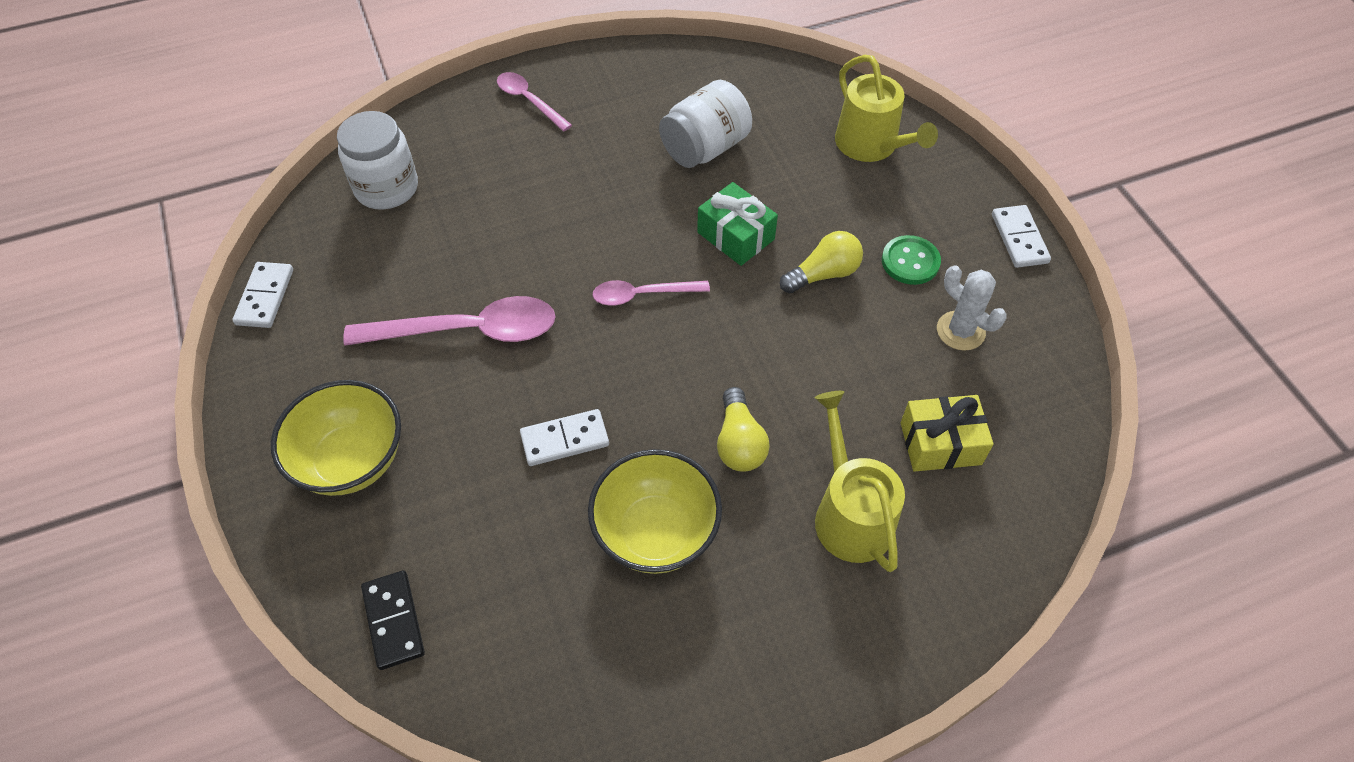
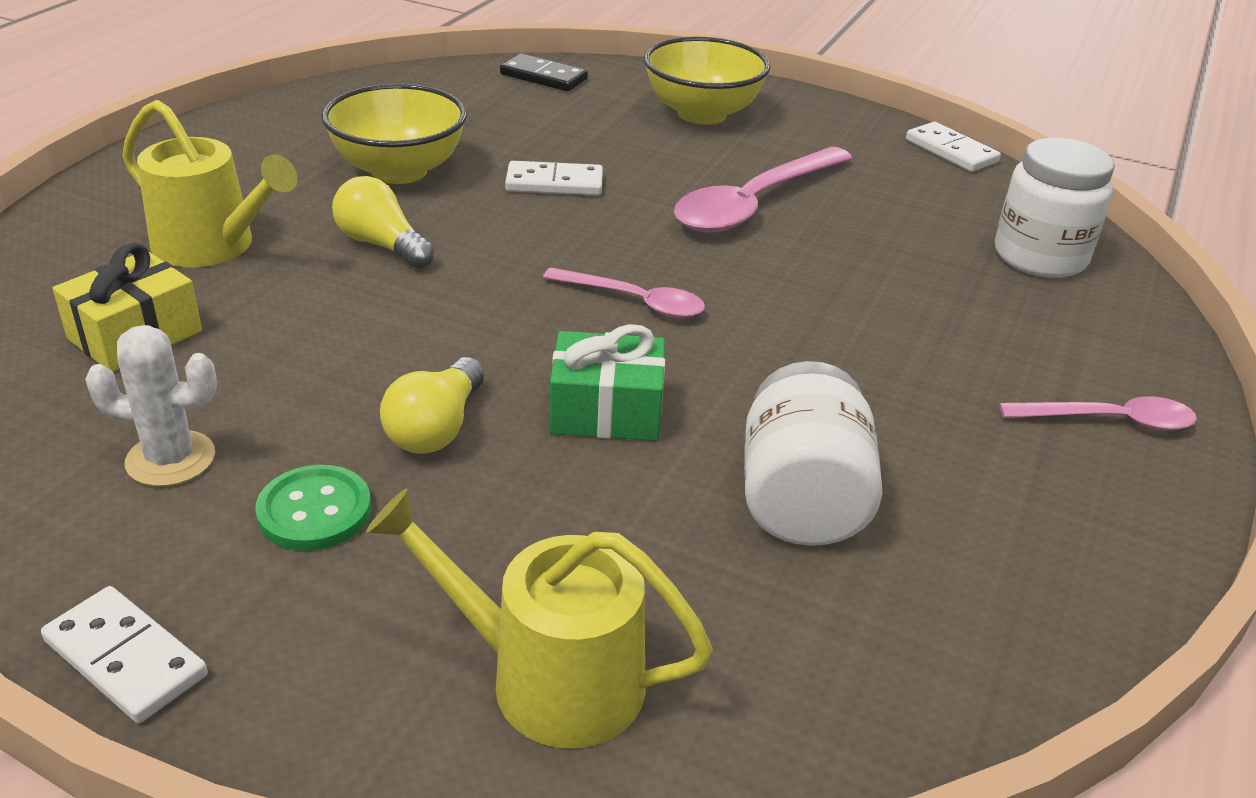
camera: 135 degrees right, 20 degrees down
(564, 439) = (554, 183): white domino -> white domino turned 60 degrees clockwise
(642, 295) = (634, 301): pink spoon -> pink spoon turned 75 degrees clockwise

